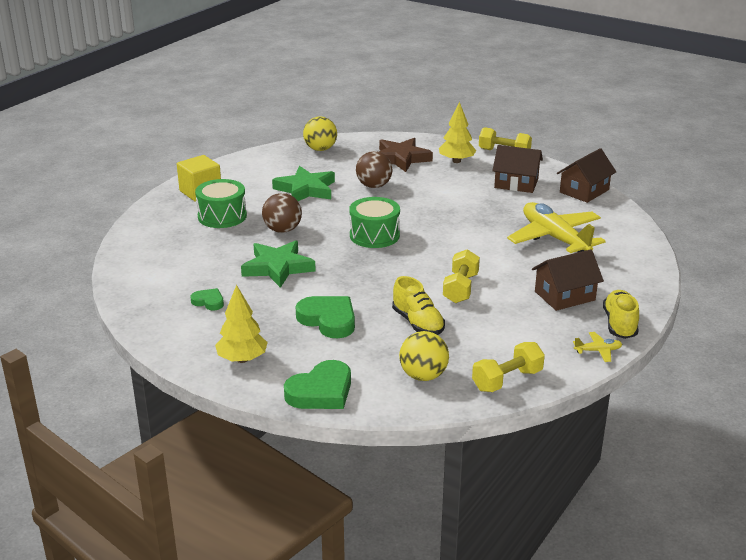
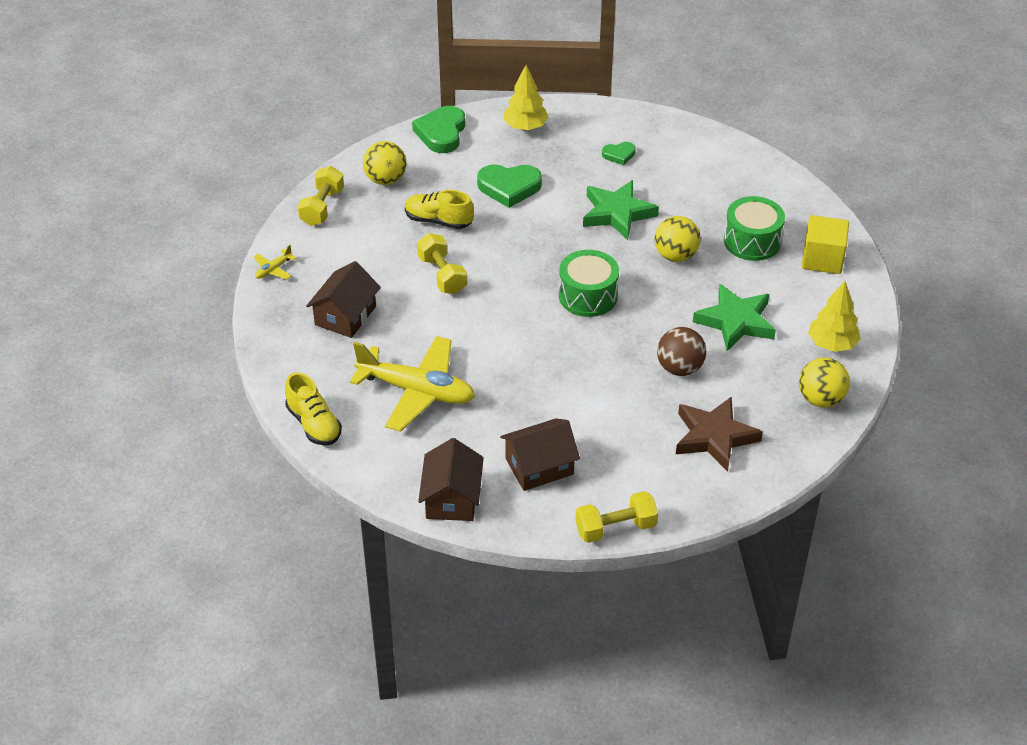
camera: 140 degrees right, 15 degrees up
(282, 230) = (675, 255): brown ball -> yellow ball
(456, 161) = (649, 471): yellow tree -> yellow tree (832, 344)
(619, 324) = (274, 308): yellow shoe -> yellow shoe (314, 424)

